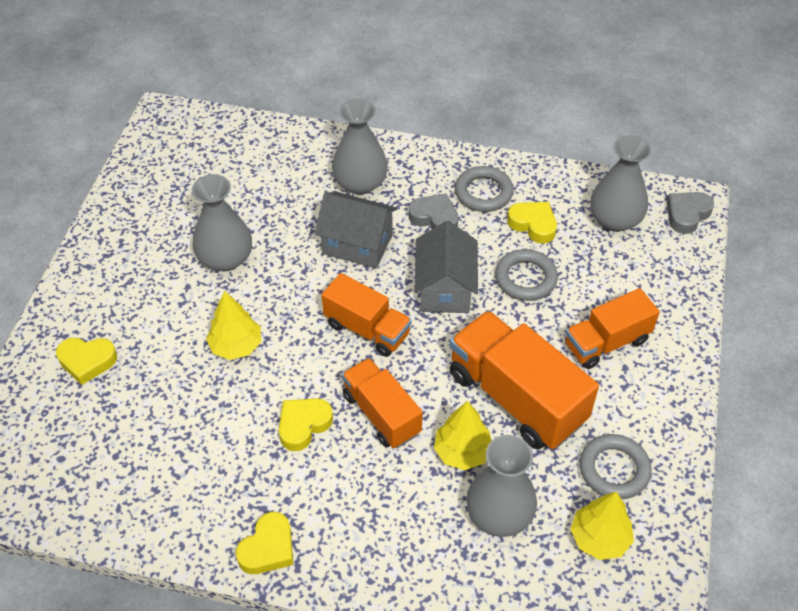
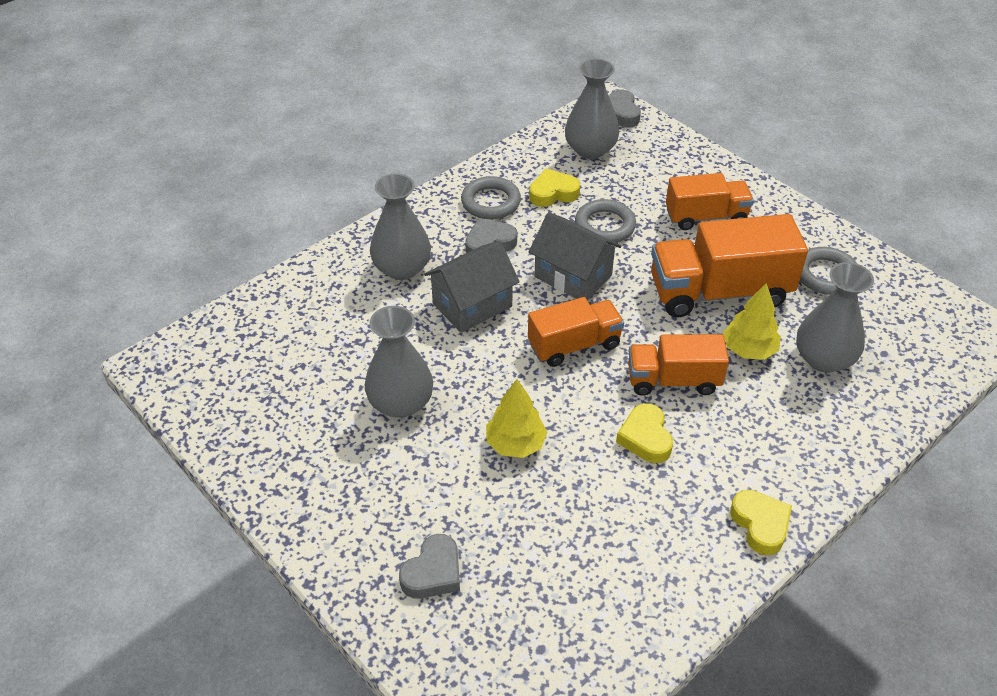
camera: 55 degrees left, 5 degrees down
(87, 361) = (433, 572): yellow heart -> grey heart
(599, 538) = (881, 314): yellow tree -> none
(606, 342) = (706, 217): orange truck -> orange truck turned 105 degrees counterclockwise

